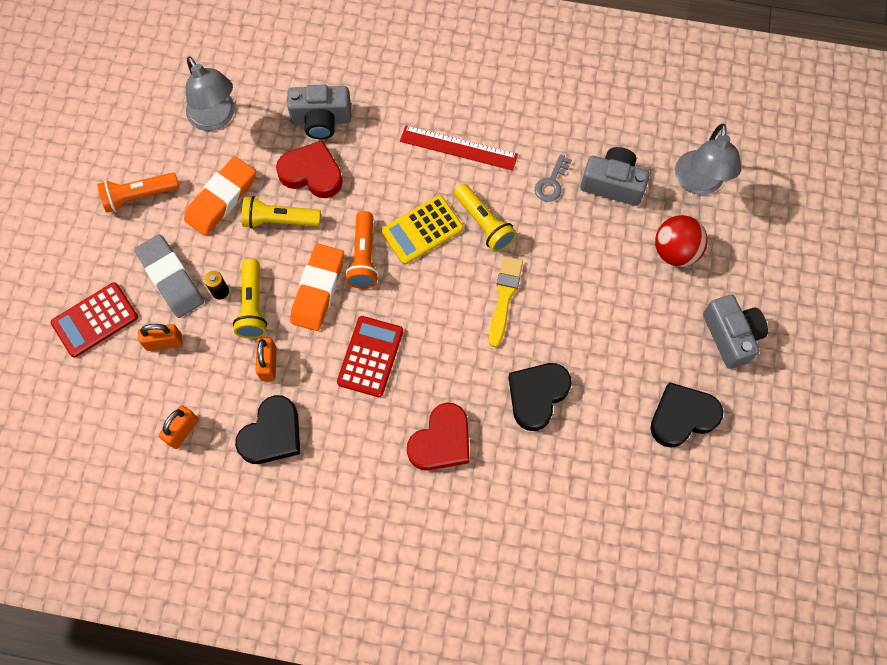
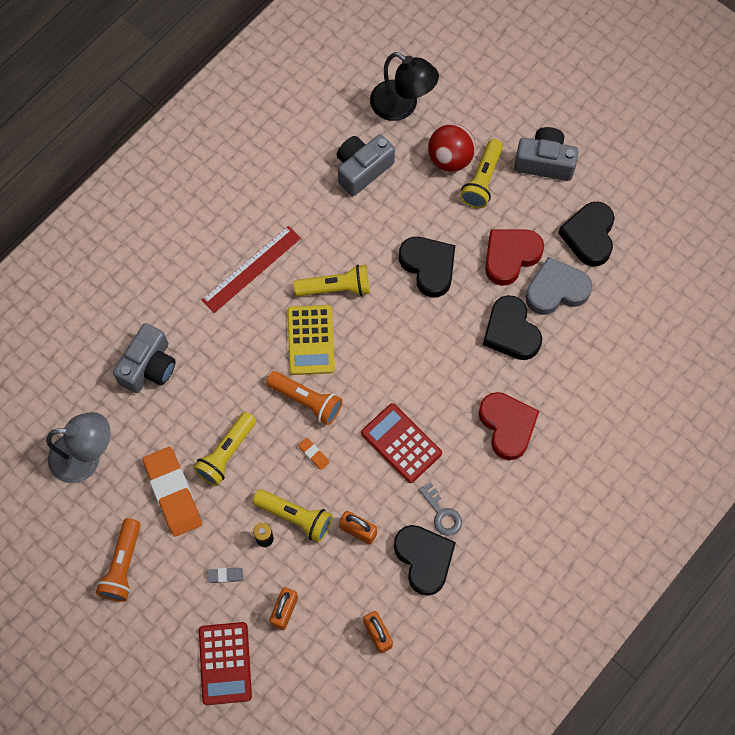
camera: 60 degrees left, 0 degrees up
(171, 278) = (225, 575): grey eraser -> grey eraser, size x0.40
(312, 173) = (198, 402): red heart -> red heart (510, 257)
(318, 289) = (313, 454): orange eraser -> orange eraser, size x0.40
(504, 297) = (412, 309): yellow brush -> none
(551, 183) = (331, 215): grey key -> grey key (442, 514)
(555, 290) = (428, 267): none -> black heart
(606, 415) = (556, 290): none -> grey heart
(673, 290) = (482, 180): none -> yellow flashlight
(699, 183) = (402, 106): grey lamp -> black lamp

